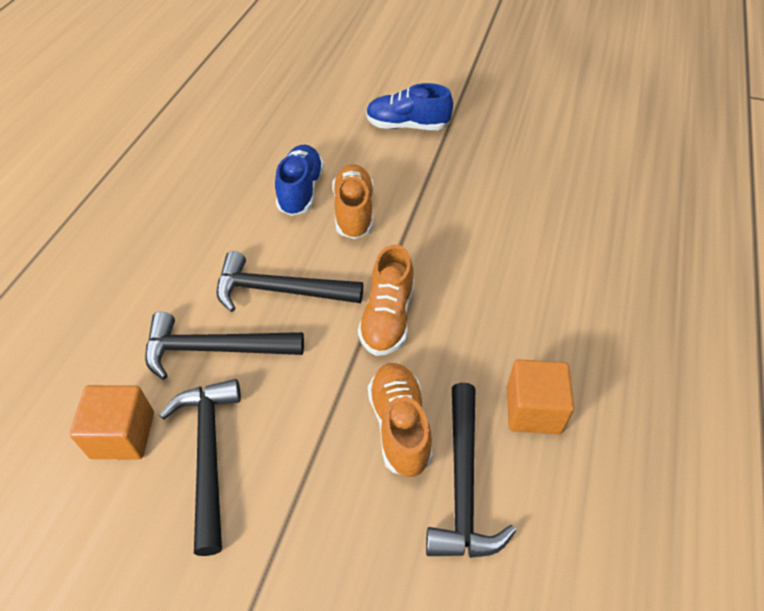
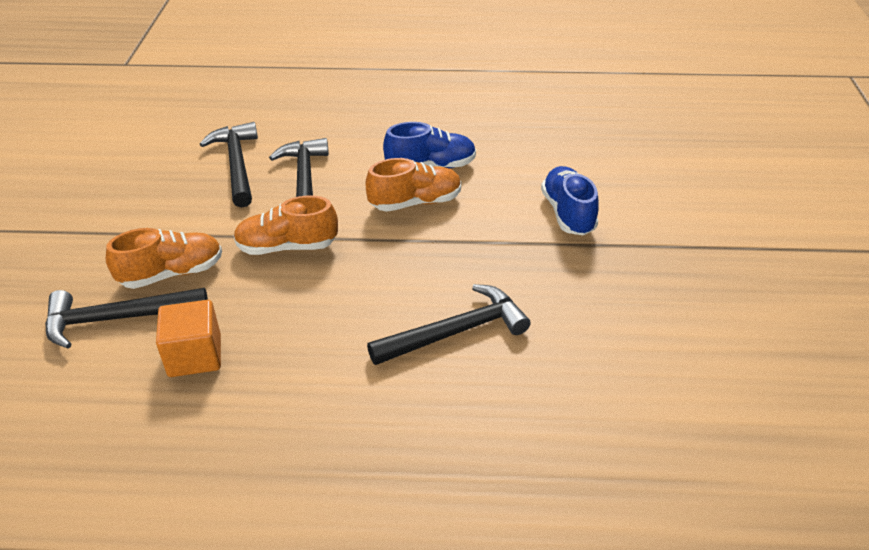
camera: 75 degrees right, 10 degrees down
(123, 435) = (158, 146): orange cube -> none
(209, 453) = (144, 185): black hammer -> black hammer (457, 331)

